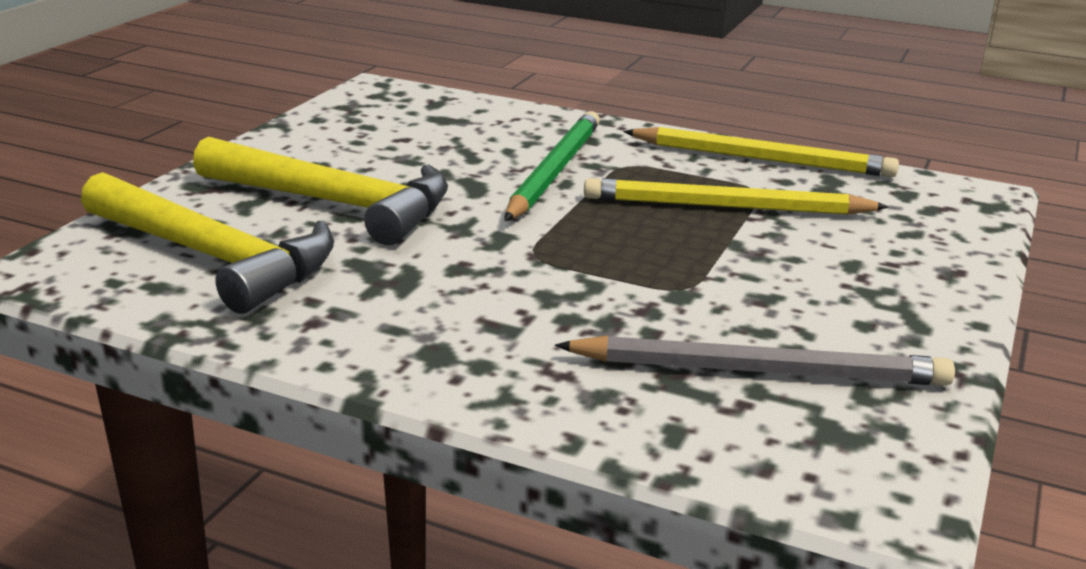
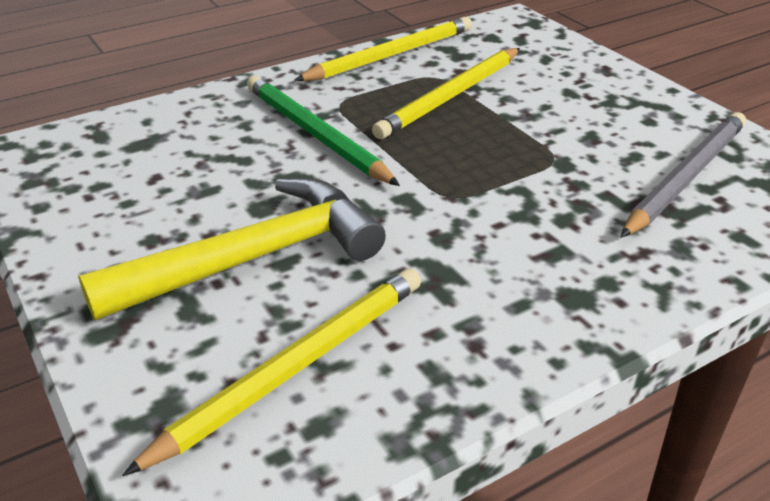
camera: 55 degrees left, 10 degrees up
(214, 257) = (294, 367): yellow hammer -> yellow pencil

